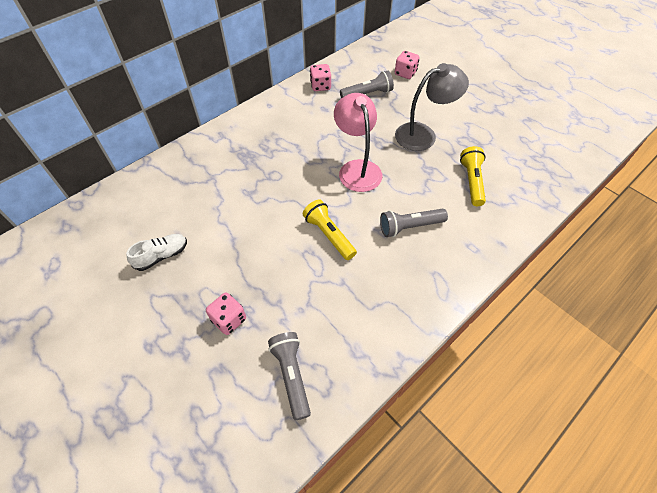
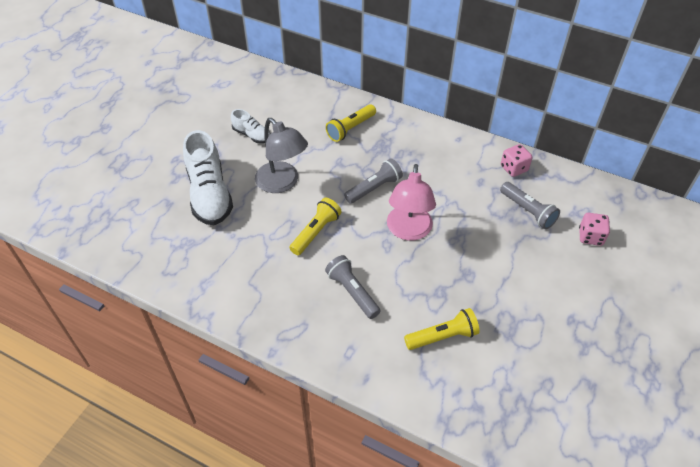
camera: 70 degrees right, 5 degrees down
(209, 171) = (350, 129): none -> yellow flashlight
(229, 319) = (209, 194): pink dice -> white shoe
(291, 375) = (174, 247): grey flashlight -> grey flashlight (374, 188)
(357, 168) = (408, 231): pink lamp -> pink lamp turned 135 degrees clockwise
(423, 134) = (492, 277): grey lamp -> grey lamp (282, 183)

